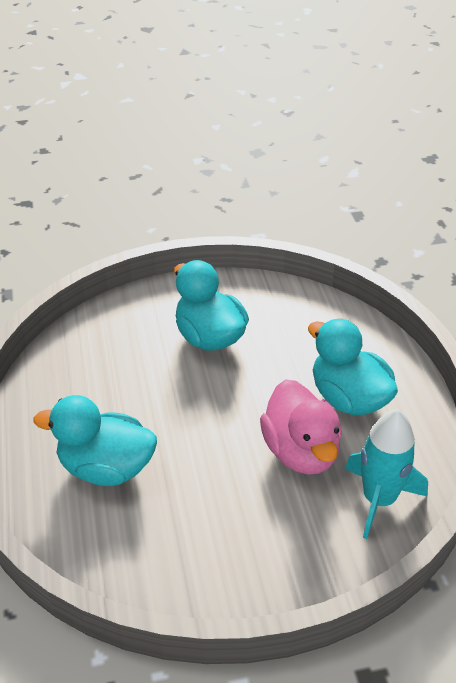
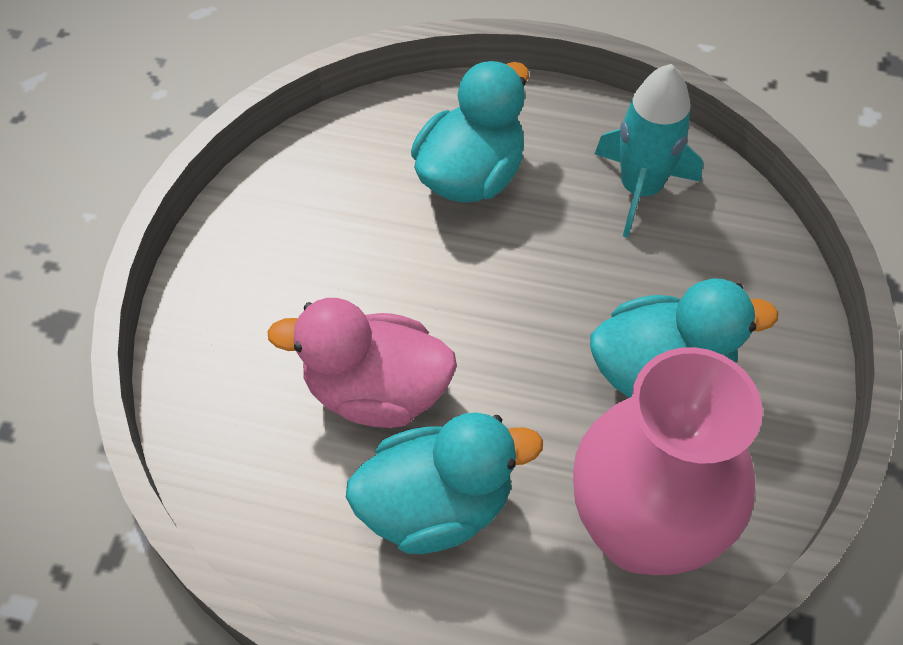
camera: 115 degrees right, 15 degrees up
(304, 321) = (640, 531): none -> pink vase
(379, 499) = (246, 444): turquoise rocket -> turquoise rocket (640, 189)

